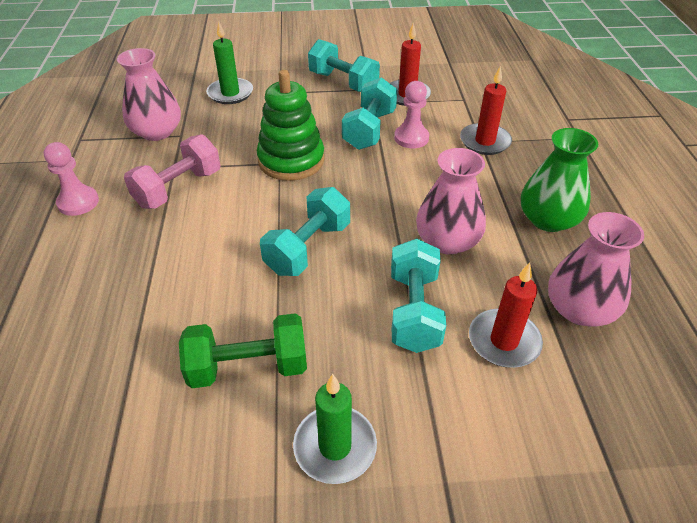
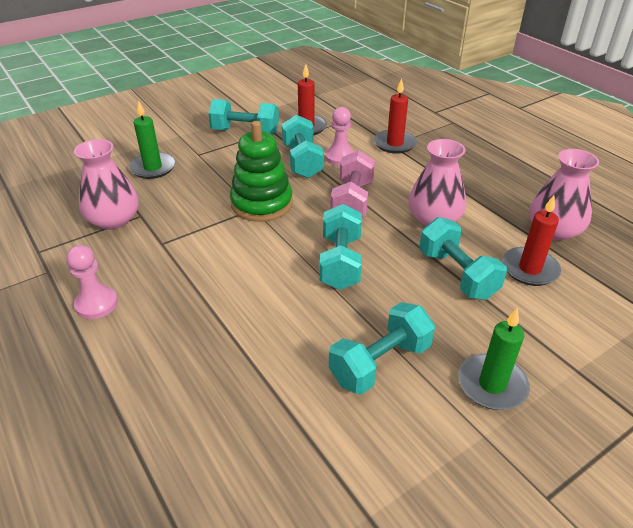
camera: 30 degrees left, 5 degrees down
(178, 189) = (184, 258): pink dumbbell -> pink dumbbell (352, 201)
(248, 367) = (380, 363): green dumbbell -> turquoise dumbbell
(548, 219) = (484, 182): green vase -> none

